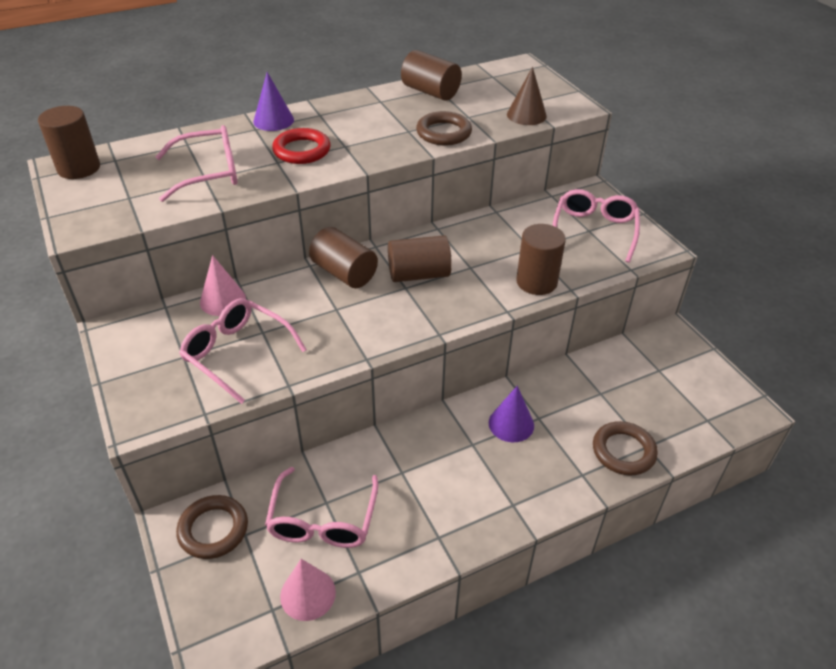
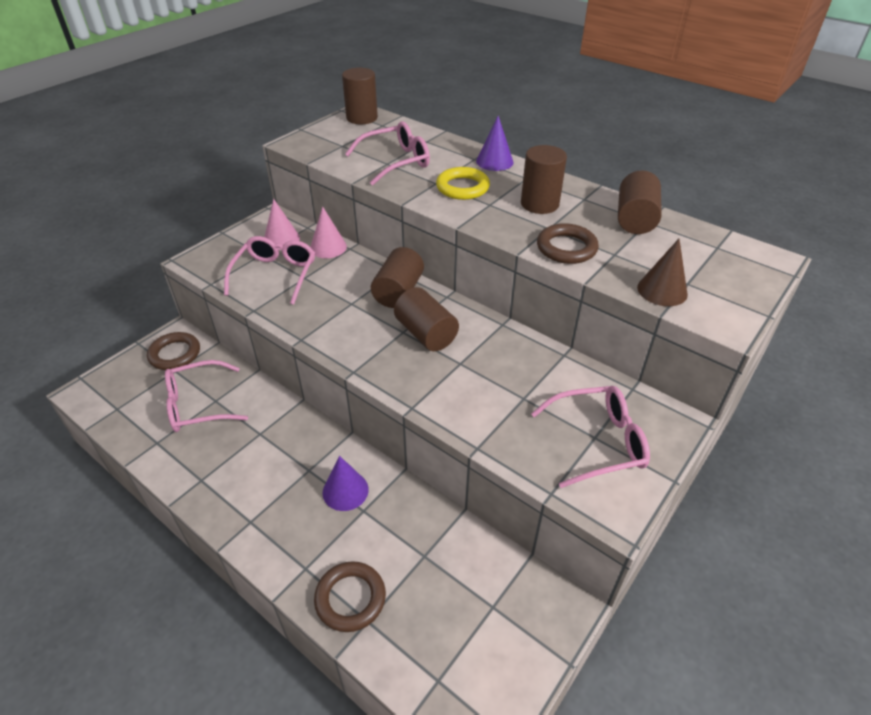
camera: 65 degrees right, 0 degrees up
(209, 173) = (396, 162): pink glasses -> pink glasses turned 75 degrees counterclockwise
(302, 150) = (462, 187): red ring -> yellow ring
(308, 594) = (132, 422): pink cone -> pink cone (281, 239)
(536, 282) = (471, 417): brown cylinder -> brown cylinder (539, 204)

